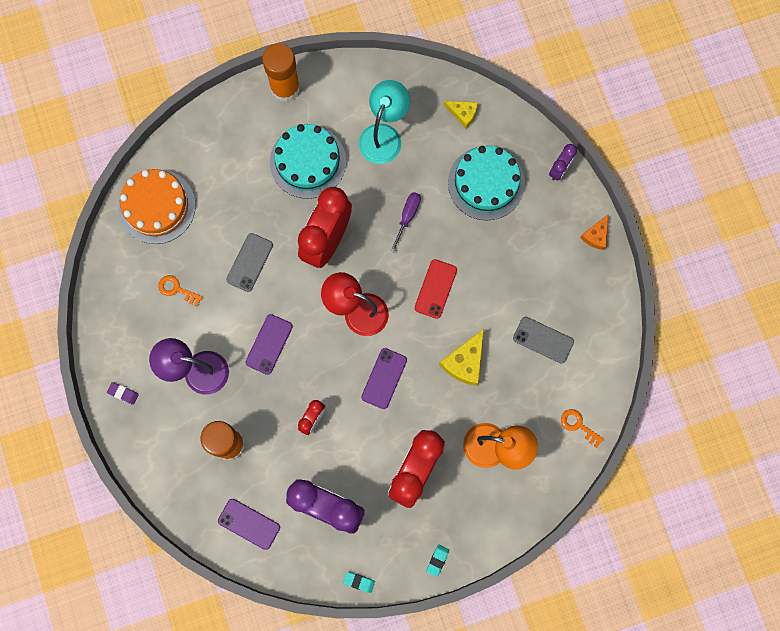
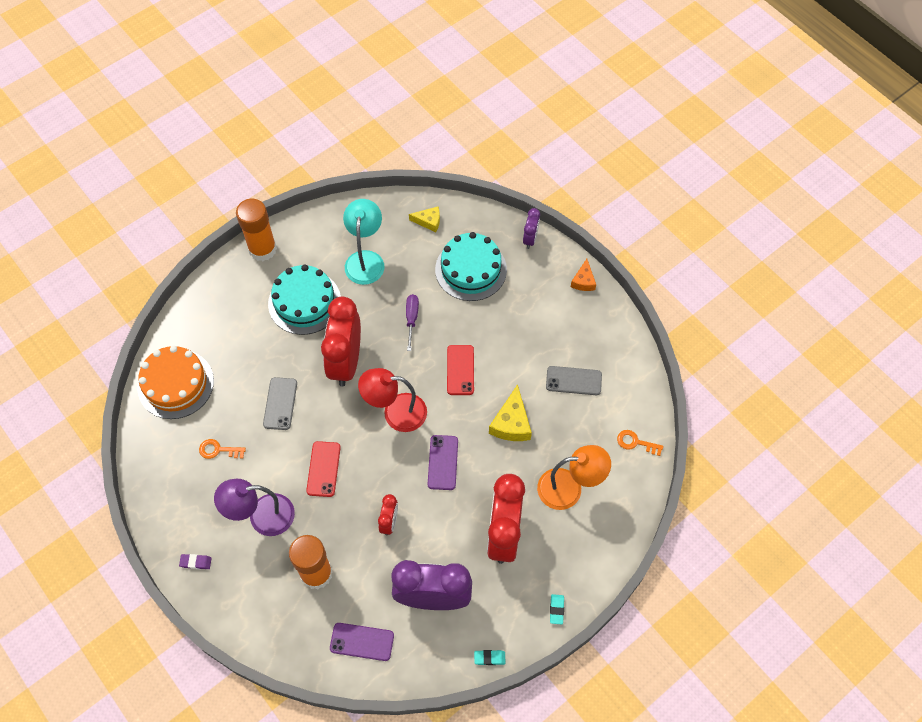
camera: 20 degrees left, 15 degrees down
(269, 344) = (323, 469): purple phone -> red phone

